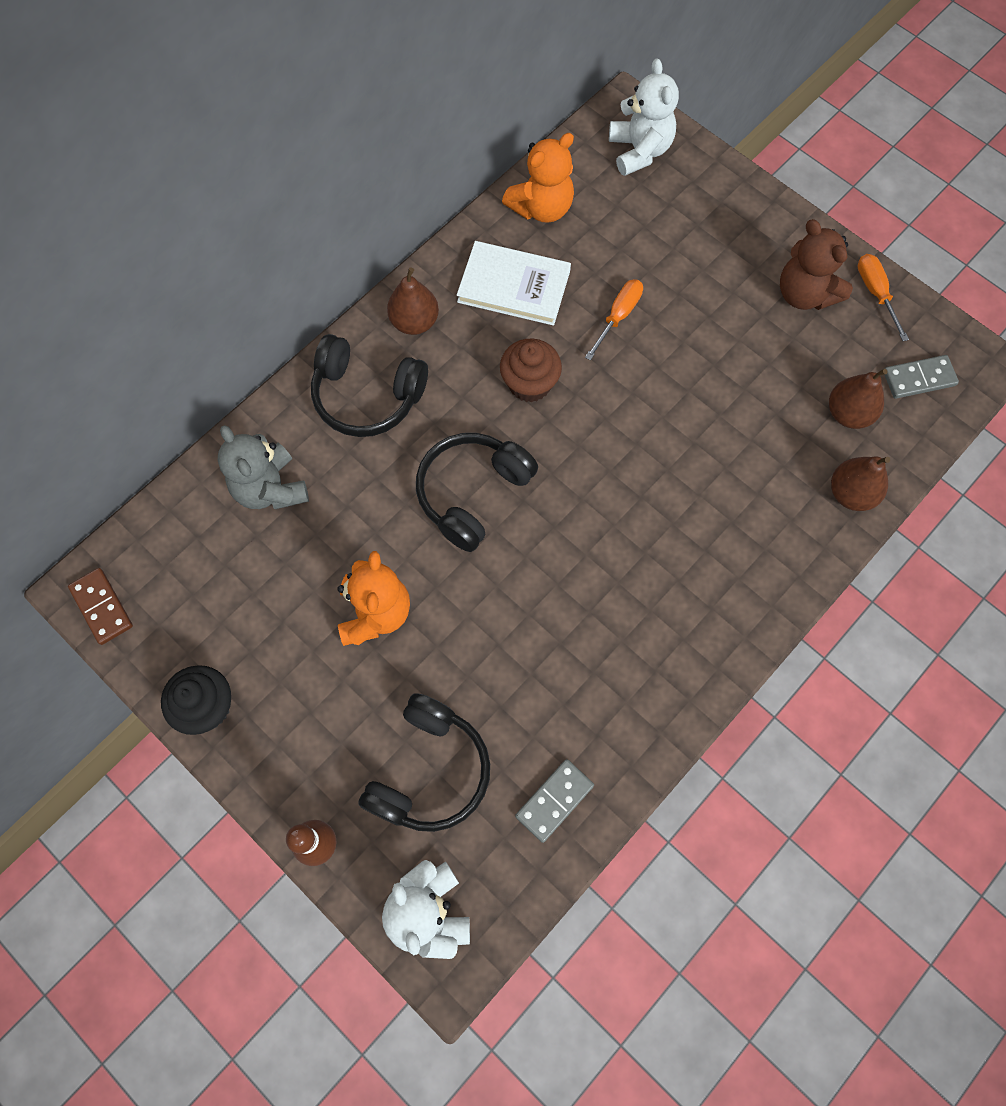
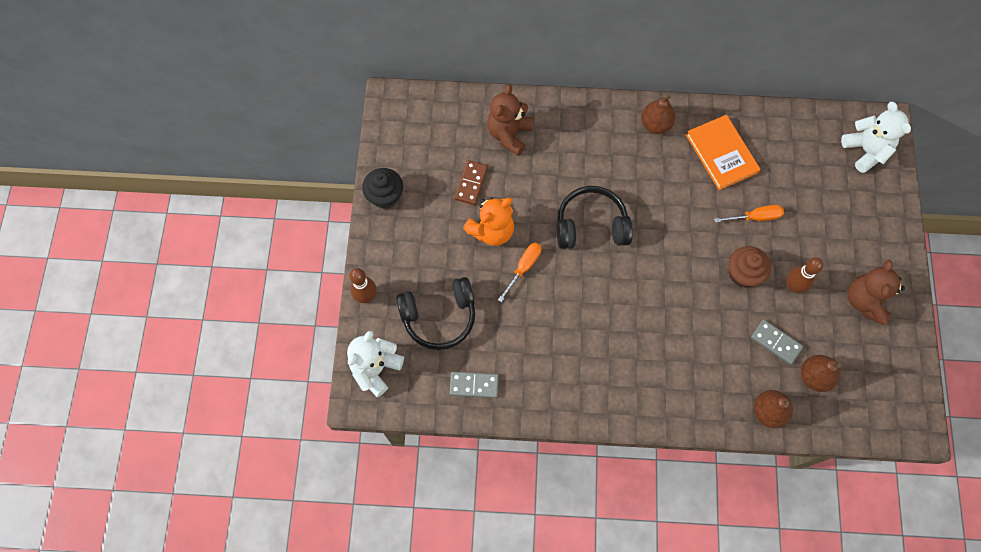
camera: 50 degrees right, 0 degrees up
(101, 607) = (390, 114): brown domino -> brown domino (471, 183)
(270, 488) = (509, 134): grey teddy bear -> brown teddy bear
(367, 396) = (595, 136): black headphones -> none
(514, 286) = (721, 154): white book -> orange book
(529, 384) = (675, 205): brown cupcake -> brown cupcake (743, 274)
(541, 208) = (780, 131): orange teddy bear -> none
(639, 151) = (865, 151): white teddy bear -> white teddy bear turned 60 degrees counterclockwise
(729, 348) = (792, 286): none -> brown bowling pin
(875, 293) = (904, 338): orange screwdriver -> orange screwdriver (523, 267)
(919, 378) = (873, 399): grey domino -> grey domino (776, 342)

